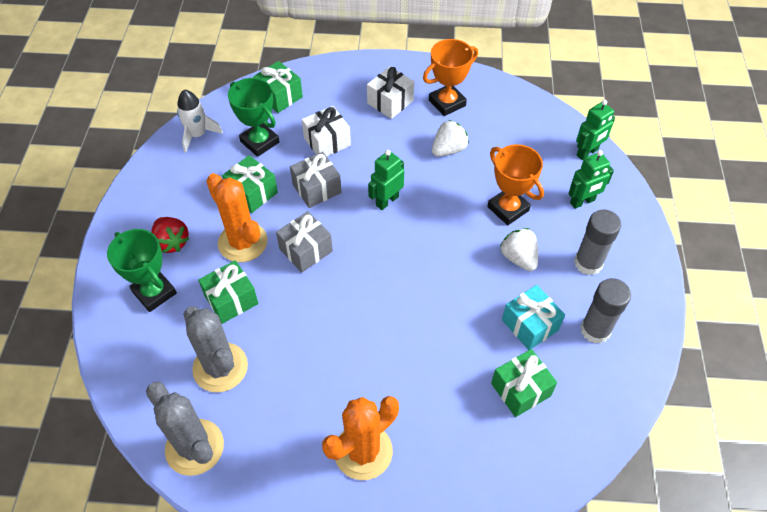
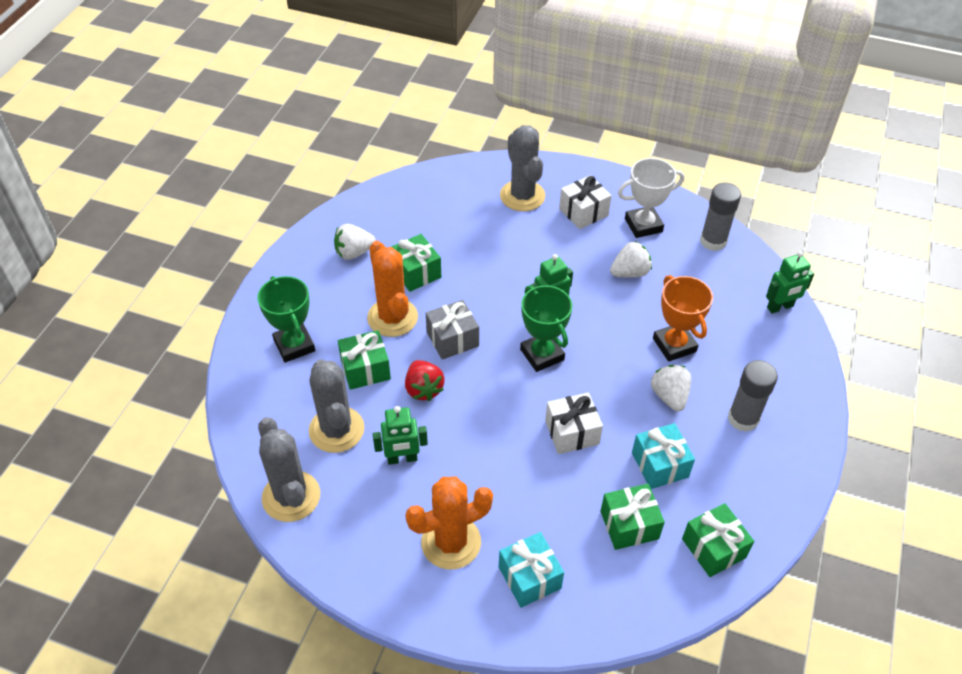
camera: 15 degrees right, 5 degrees down
(172, 242) = (324, 302): red strawberry -> red strawberry (423, 389)
(187, 186) = (354, 252): none -> white strawberry
(198, 135) = (379, 205): white rocket -> none
(260, 142) = (438, 225): green trophy -> green trophy (542, 354)
(279, 96) = (471, 184): green gift -> green gift (713, 548)
(316, 188) = (481, 282): grey gift -> none
(327, 142) = (506, 238): white gift -> white gift (572, 432)
(330, 98) = (522, 196): none -> grey cactus
(446, 466) = (529, 577): none -> turquoise gift
(447, 103) = (643, 225): orange trophy -> white trophy
(582, 202) = (757, 356): green robot -> green robot (402, 458)
(595, 330) = (728, 486): grey glue stick -> grey glue stick (713, 241)

